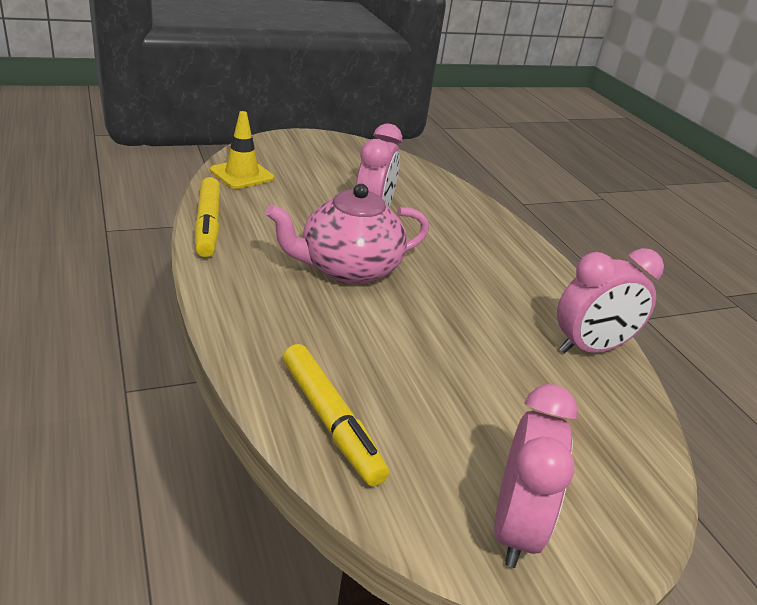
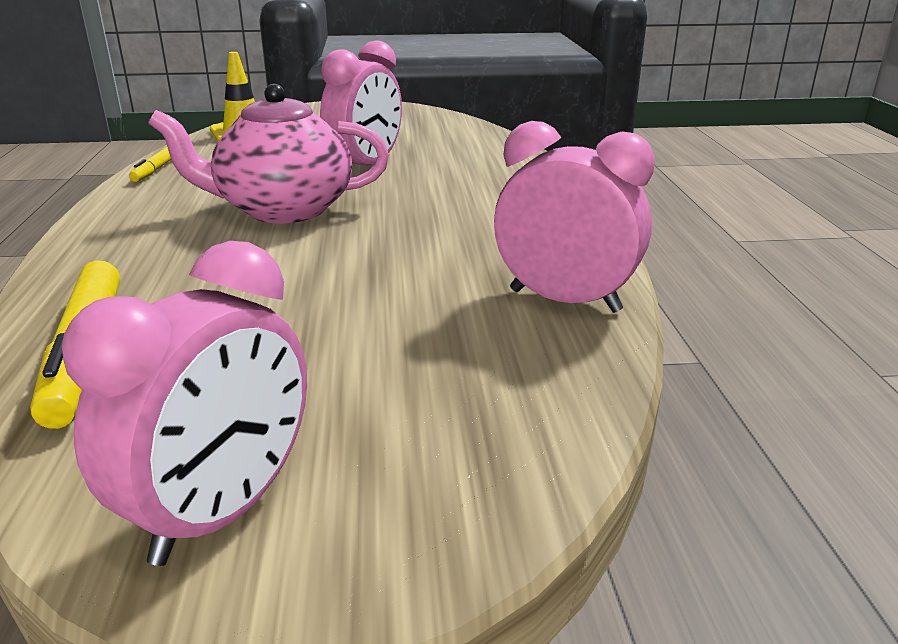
camera: 20 degrees right, 5 degrees down
(208, 225) = (155, 170): yellow marker -> yellow marker, size x0.51
(590, 348) = (564, 301): pink clock -> pink clock turned 150 degrees counterclockwise

